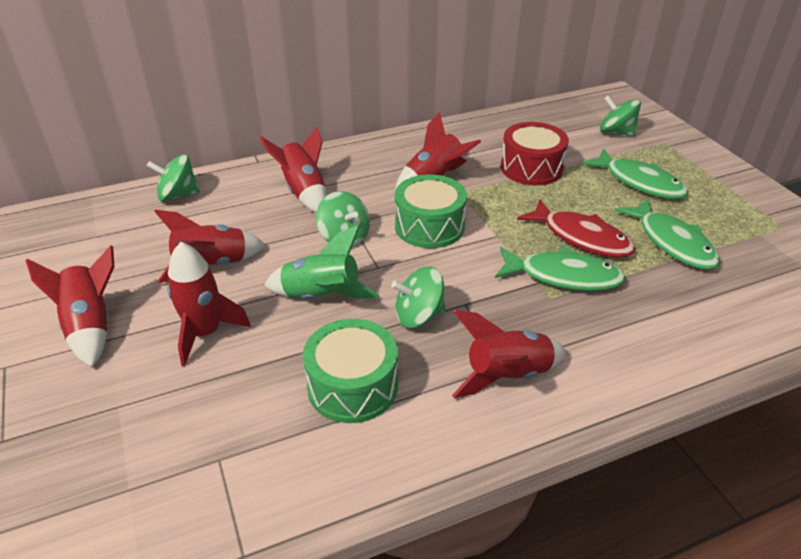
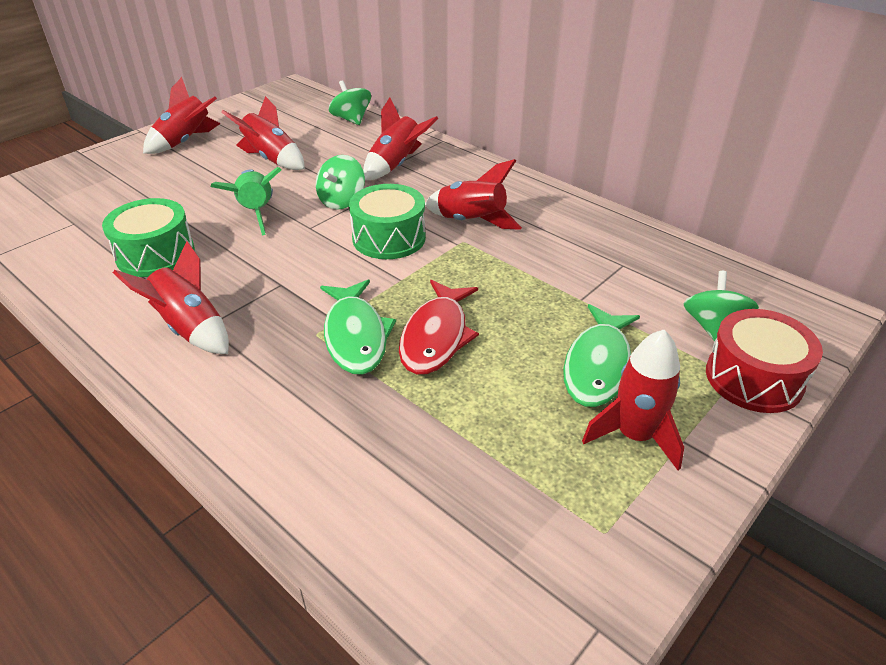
camera: 65 degrees right, 0 degrees up
(205, 333) = (194, 180): red rocket -> red rocket (634, 436)
(418, 315) = (252, 263): green spinning top -> none
(531, 168) = (552, 276): red drum -> red drum (753, 378)
(672, 242) = (477, 413): green fish -> none

